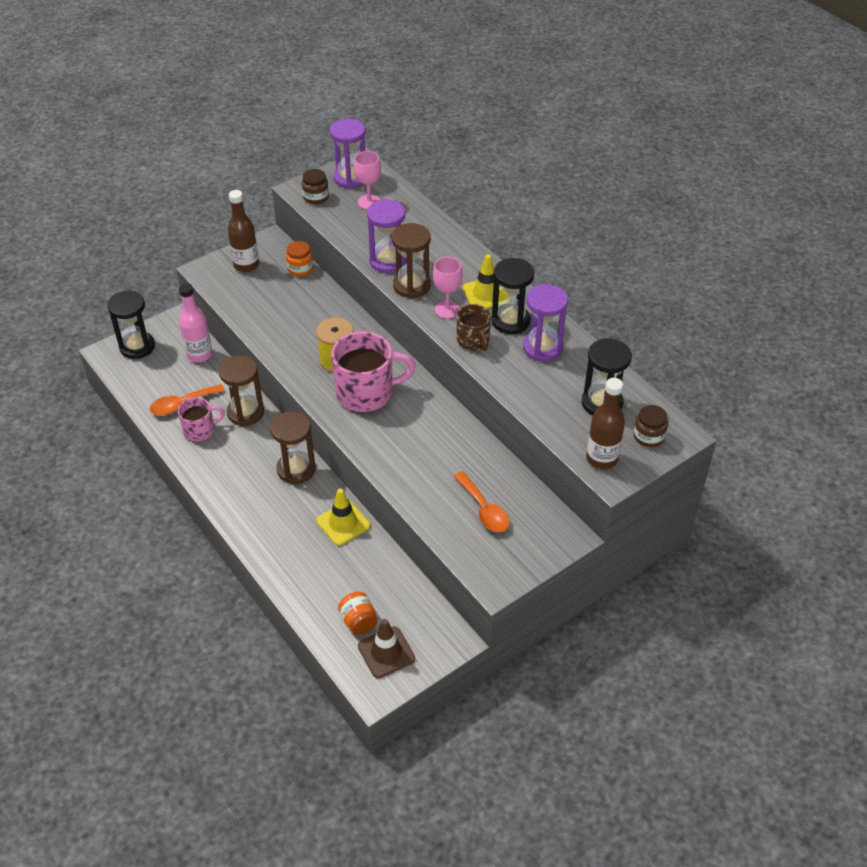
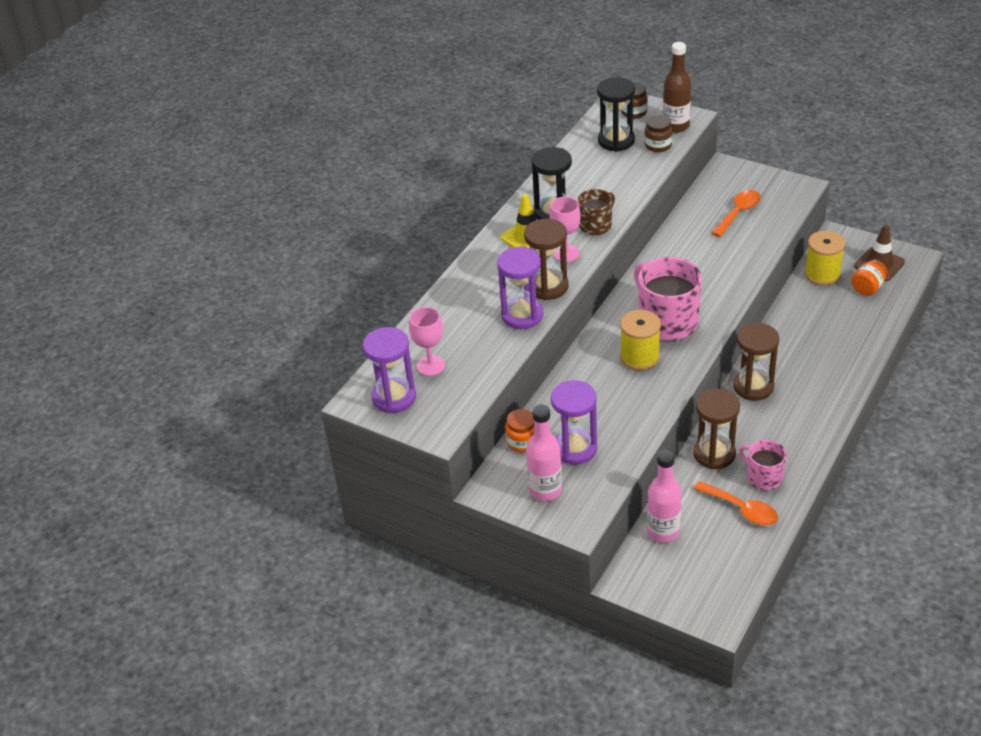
camera: 110 degrees left, 5 degrees down
(137, 347) = (691, 595): black hourglass -> none
(246, 265) = (545, 490): brown bottle -> pink bottle
(316, 197) = (447, 411): brown jar -> brown jar (658, 145)
(343, 523) = (785, 333): yellow traffic cone -> none
(403, 595) = (822, 274): none -> yellow spool
(542, 348) = (575, 186): purple hourglass -> purple hourglass (575, 448)

